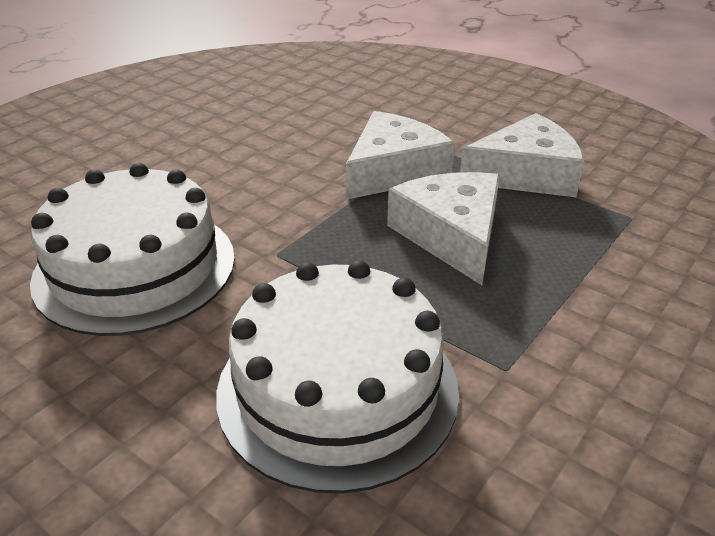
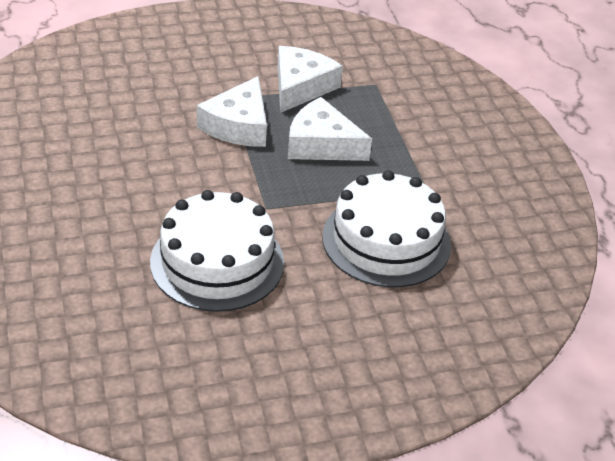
camera: 55 degrees left, 5 degrees up
(393, 170) = (238, 125): white cheese -> white cheese turned 150 degrees counterclockwise

